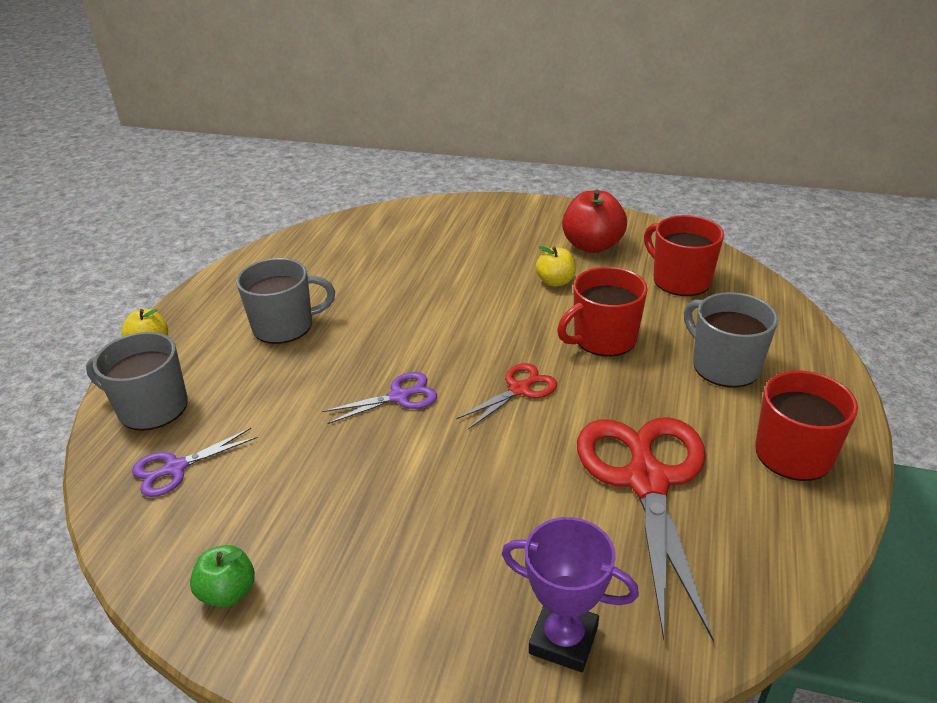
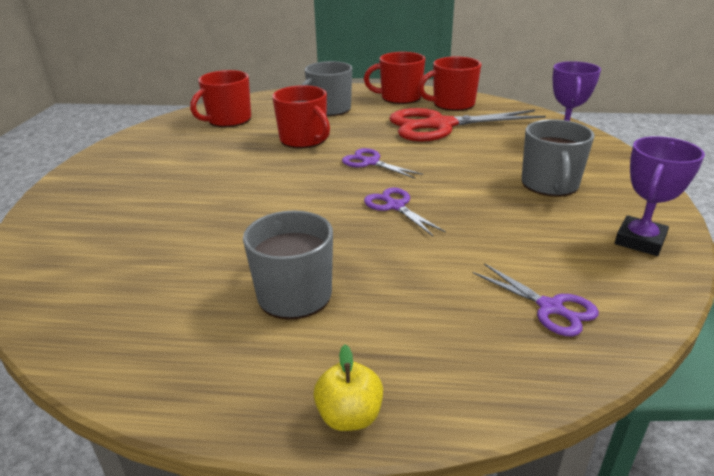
camera: 100 degrees left, 5 degrees down
(151, 408) = (476, 361): grey mug -> grey mug (550, 185)
(228, 592) = (639, 241): green apple -> purple trophy
(519, 389) = (370, 162): red scissors -> purple scissors
(555, 281) = (222, 159): yellow apple -> none
(592, 245) = (166, 148): red apple -> none
(760, 520) = (452, 104): none -> red mug

